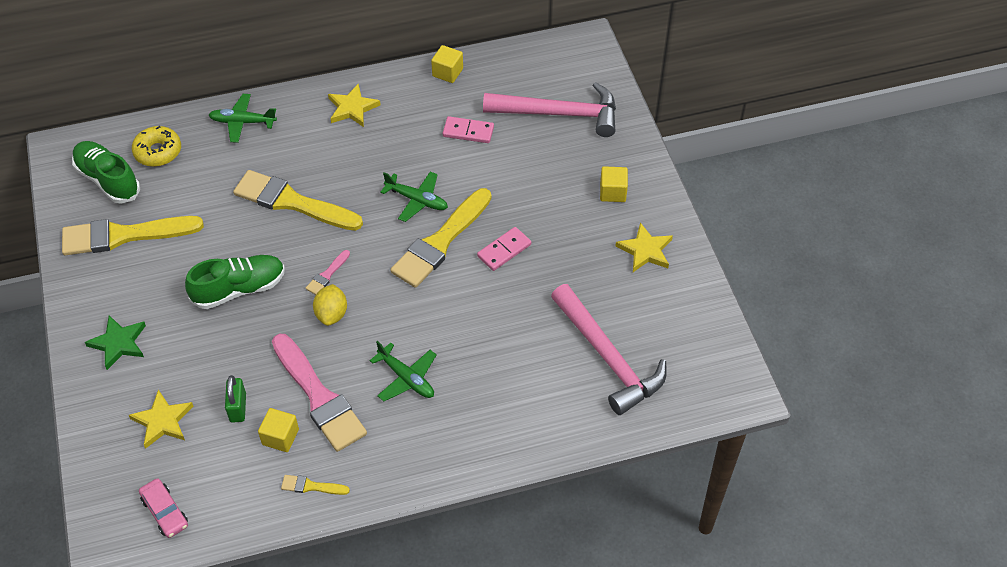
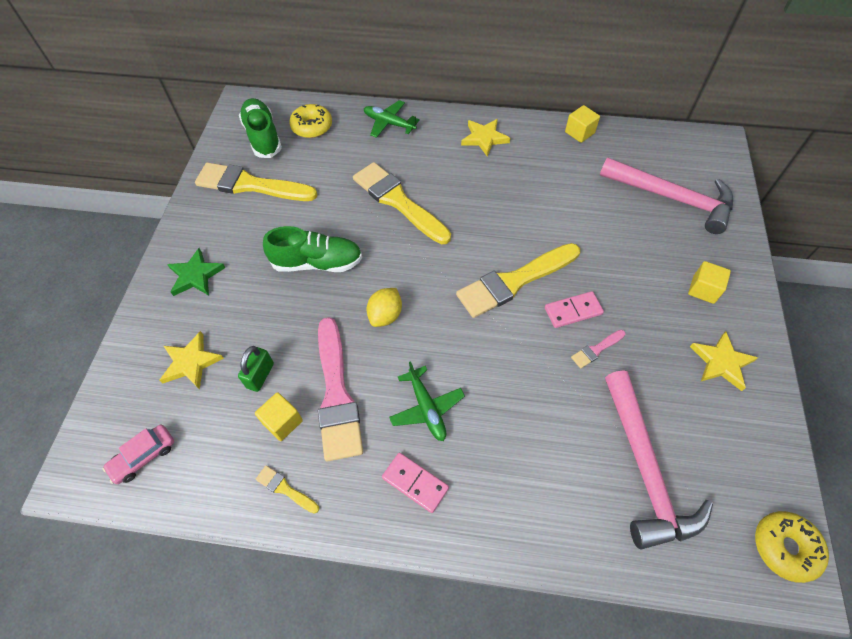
camera: 25 degrees right, 5 degrees up
(165, 512) = (143, 456): pink car -> pink car turned 60 degrees clockwise
(327, 275) = (398, 276): pink brush -> pink brush (596, 349)
(417, 200) = (508, 235): green plane -> none
(468, 131) = (579, 188): pink domino -> pink domino (415, 483)
(730, 374) = (785, 547): none -> yellow donut

